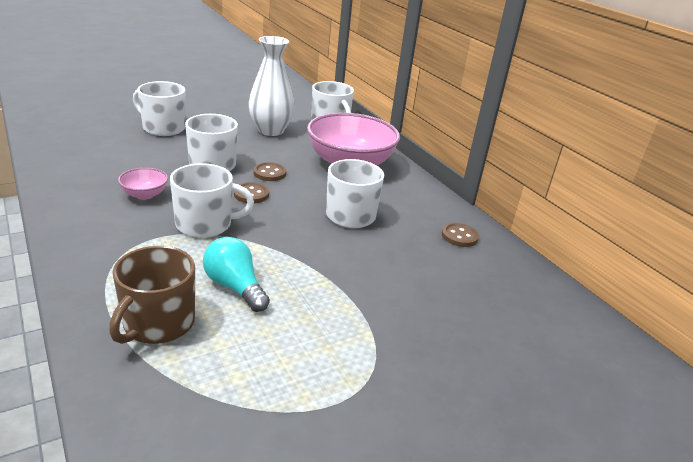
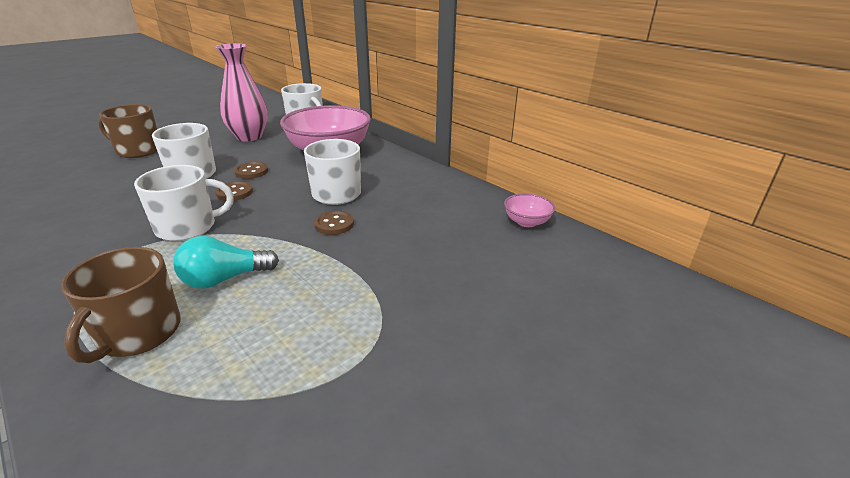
camera: 10 degrees left, 0 degrees up
(144, 195) = (119, 212): pink bowl -> pink bowl (526, 222)
(163, 128) = (138, 150): white mug -> brown mug
(235, 287) = (224, 279): turquoise light bulb -> turquoise light bulb turned 60 degrees counterclockwise
(271, 130) = (249, 137): white vase -> pink vase
(459, 236) = (442, 193): brown button -> brown button (334, 224)

